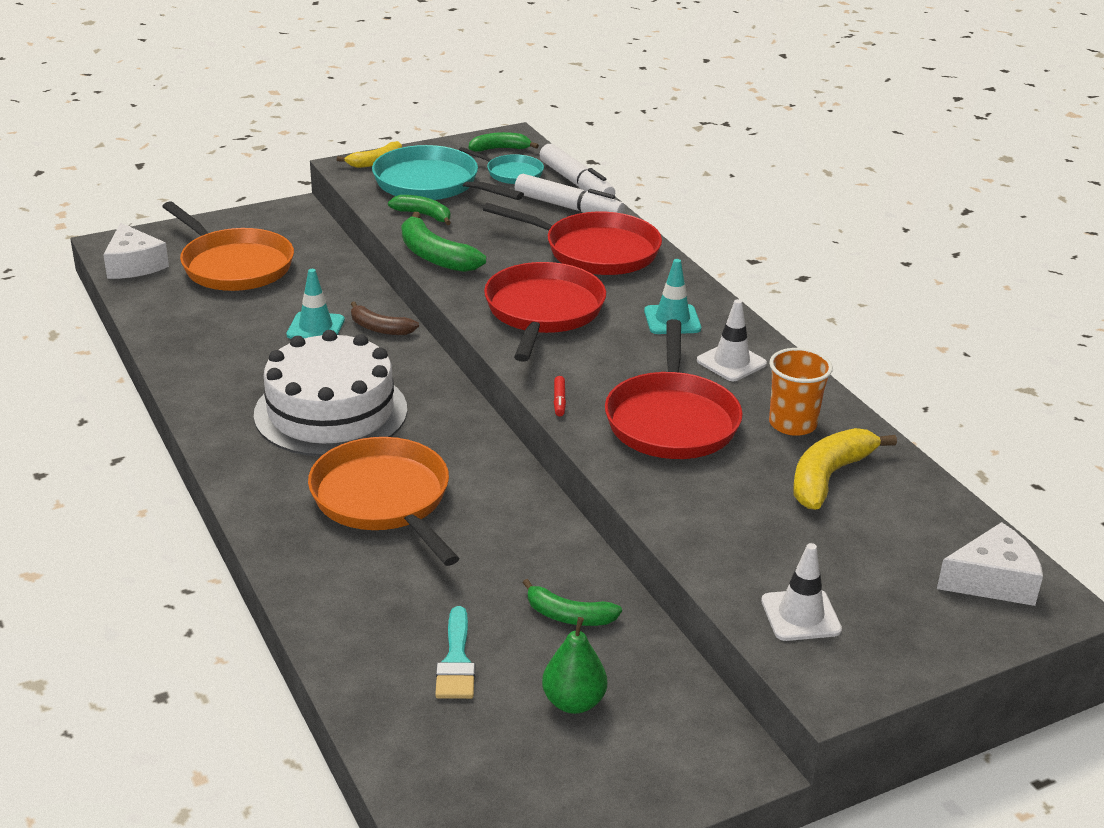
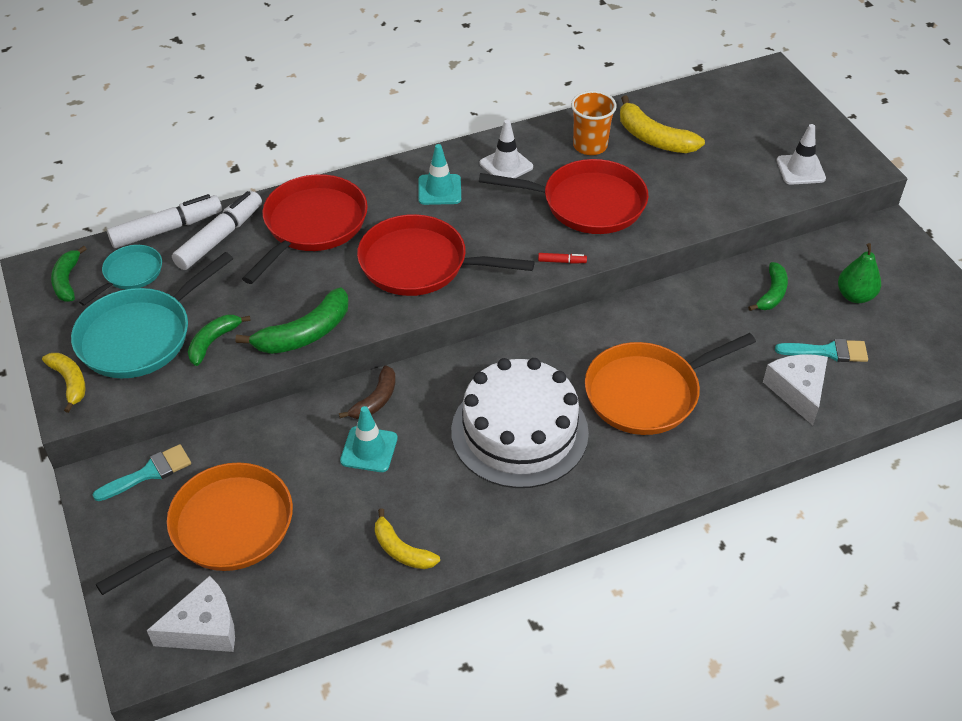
camera: 85 degrees left, 15 degrees up
(191, 349) = (401, 550): none -> yellow banana
(301, 229) = (149, 473): none -> turquoise brush
(992, 581) = (753, 91): white cheese -> white cheese (797, 391)

